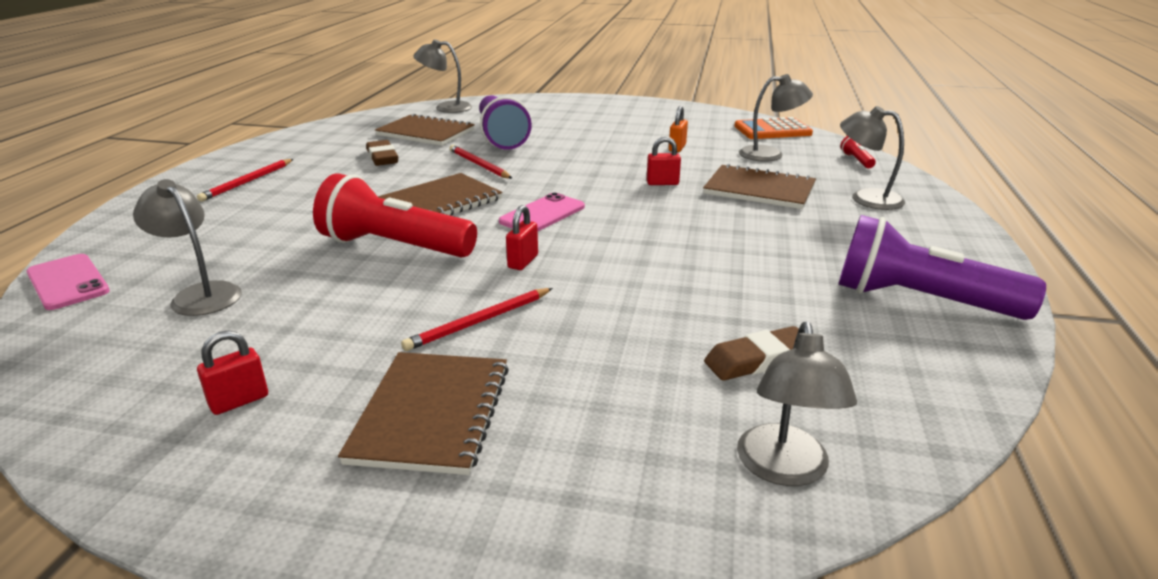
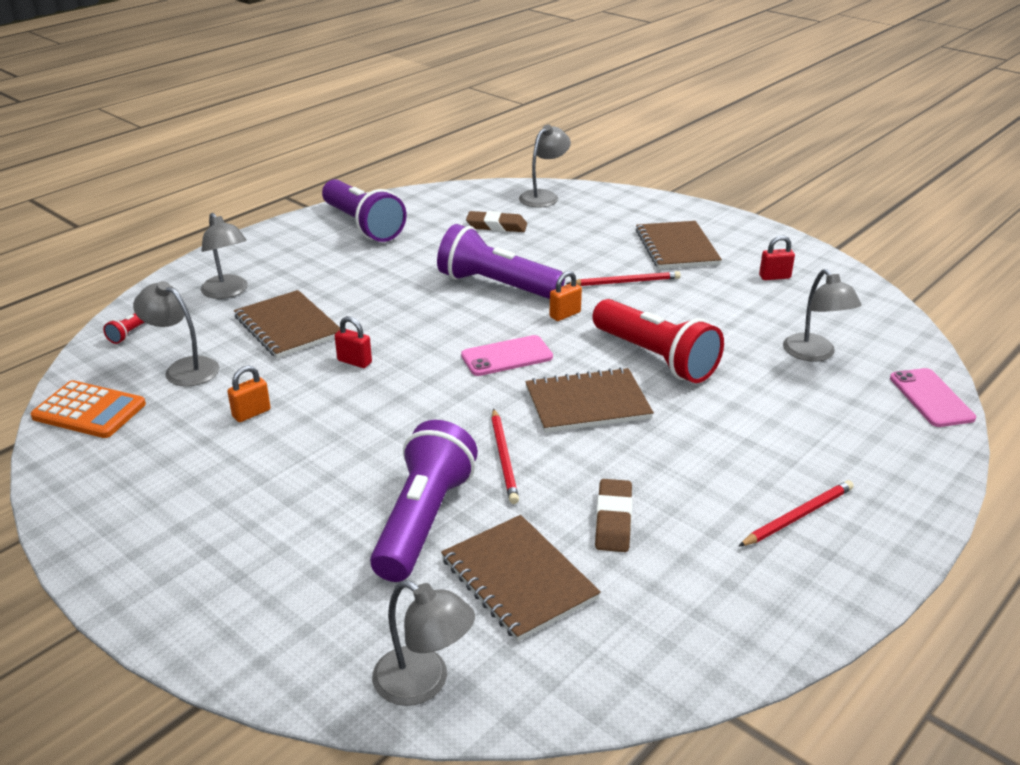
camera: 150 degrees left, 5 degrees up
(431, 413) = (677, 247): brown notebook -> brown notebook turned 45 degrees counterclockwise
(523, 262) = (565, 315): red padlock -> orange padlock
(635, 272) = (496, 285): none -> purple flashlight

